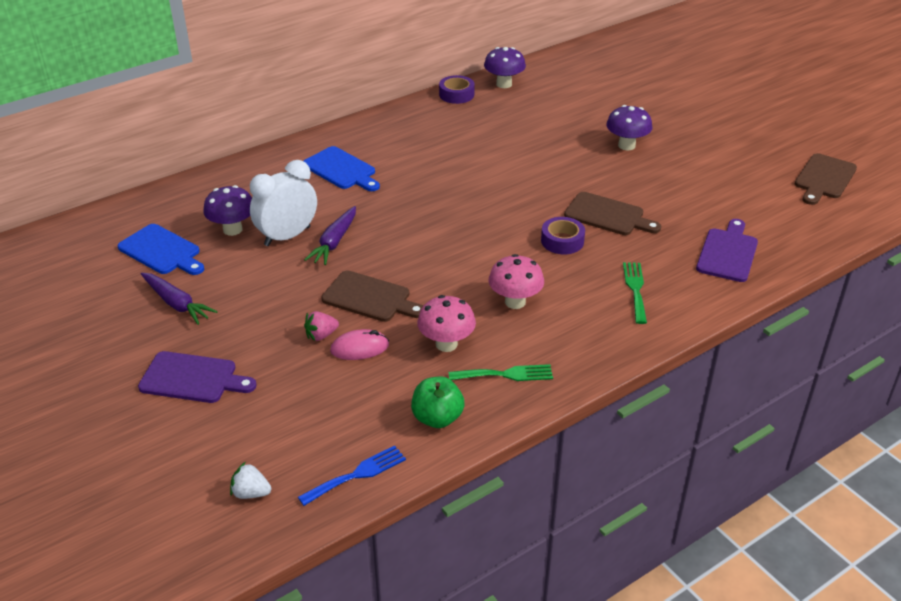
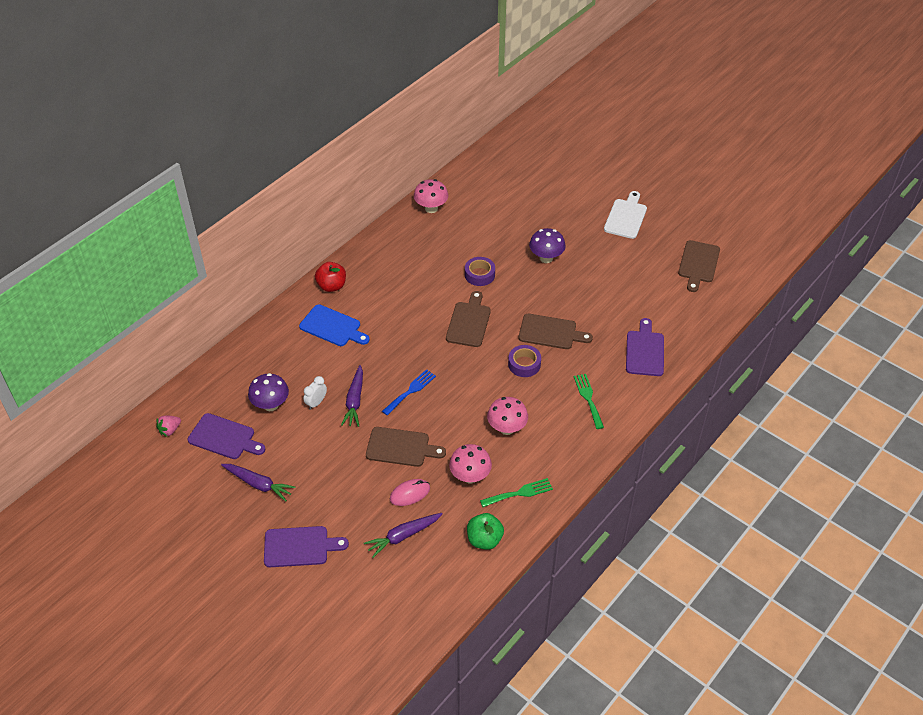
camera: 15 degrees left, 10 degrees up
(162, 251) = (224, 437): blue cutting board -> purple cutting board
(251, 493) = (380, 628): white strawberry -> none
(287, 236) = (316, 403): white clock -> white clock, size x0.51
(321, 335) = (378, 489): pink strawberry -> pink strawberry (170, 430)
(330, 393) = (403, 536): none -> purple carrot
(357, 474) = (446, 597): blue fork -> blue fork (410, 391)
(358, 134) = (332, 286): none -> red apple
(456, 94) = (396, 227): purple tape -> purple tape (479, 275)
(504, 84) = (431, 208): purple mushroom -> pink mushroom
(507, 190) = (469, 322): none -> brown cutting board
(740, 122) = (626, 217): none -> white cutting board

